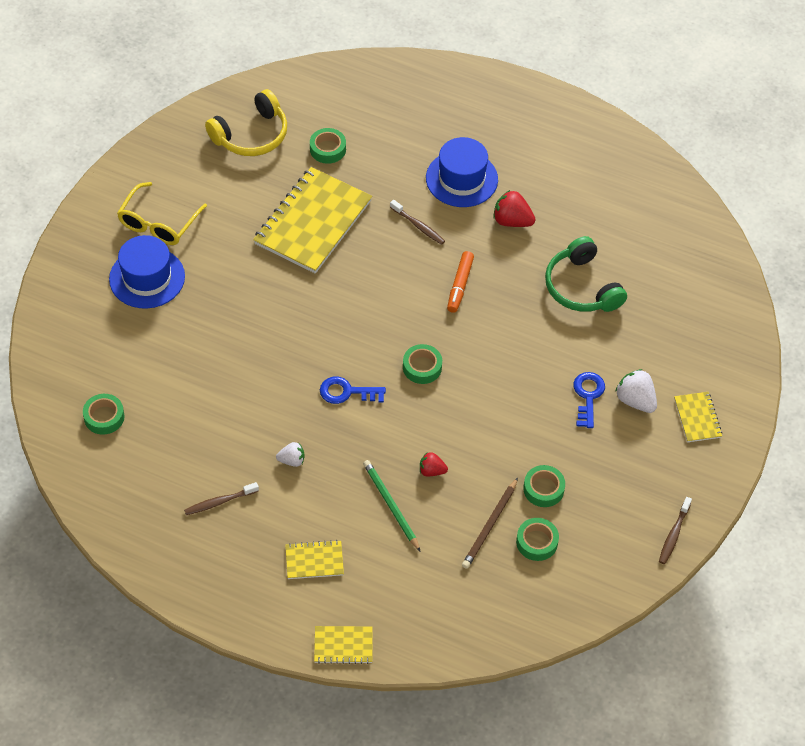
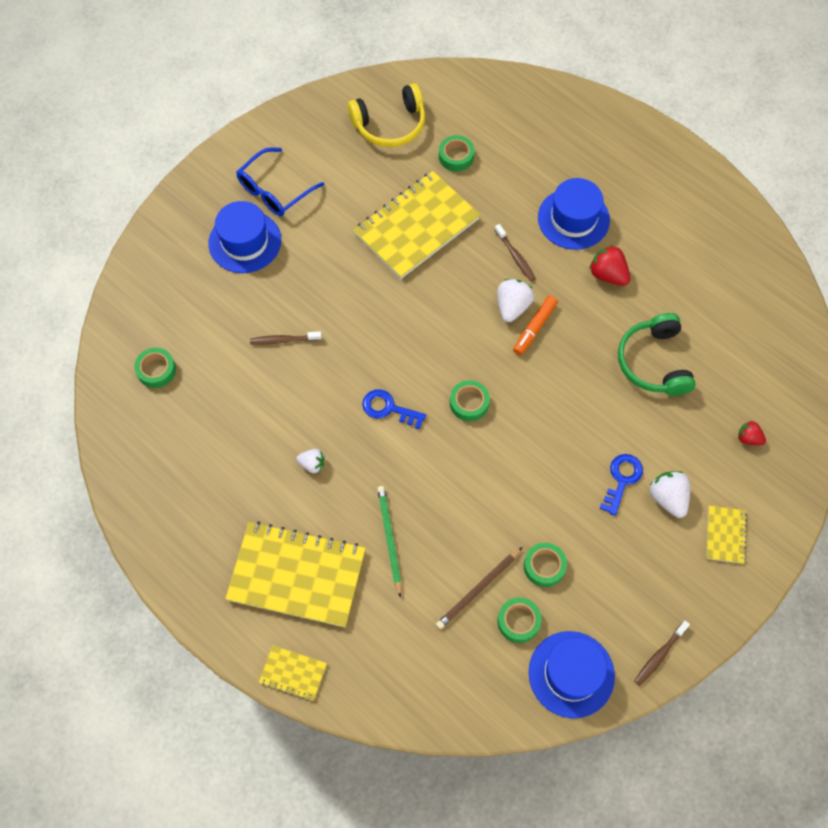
camera: 20 degrees right, 10 degrees up
(158, 223) = (274, 190): yellow glasses -> blue glasses
(219, 502) = (230, 487): brown toothbrush -> brown toothbrush (283, 340)
(314, 561) = (297, 575): yellow notebook -> yellow notebook, size x2.18
(431, 471) = (441, 514): red strawberry -> red strawberry (748, 438)
(432, 272) = (512, 307): none -> white strawberry
(600, 572) = (571, 674): none -> blue hat

